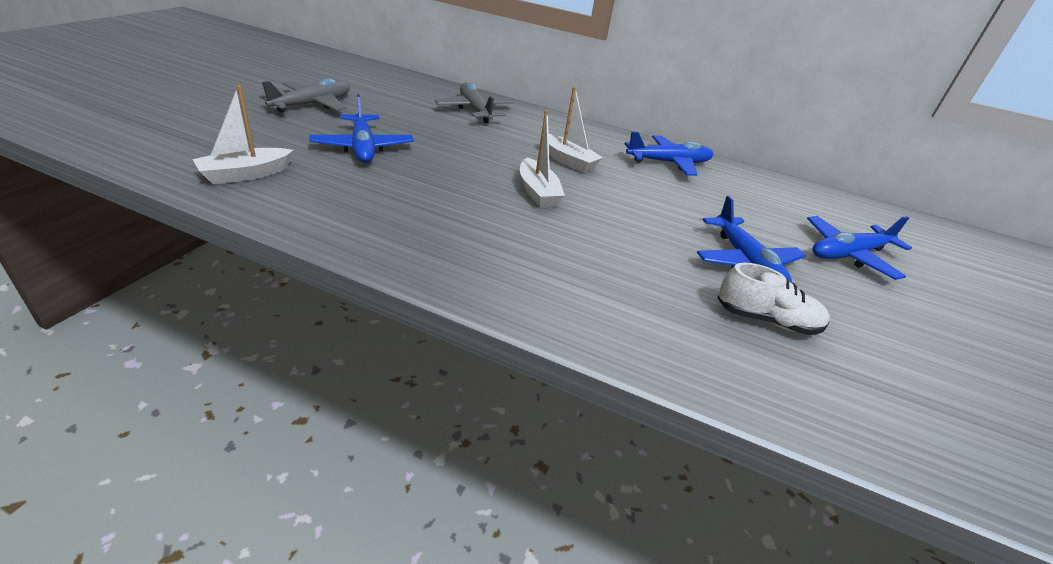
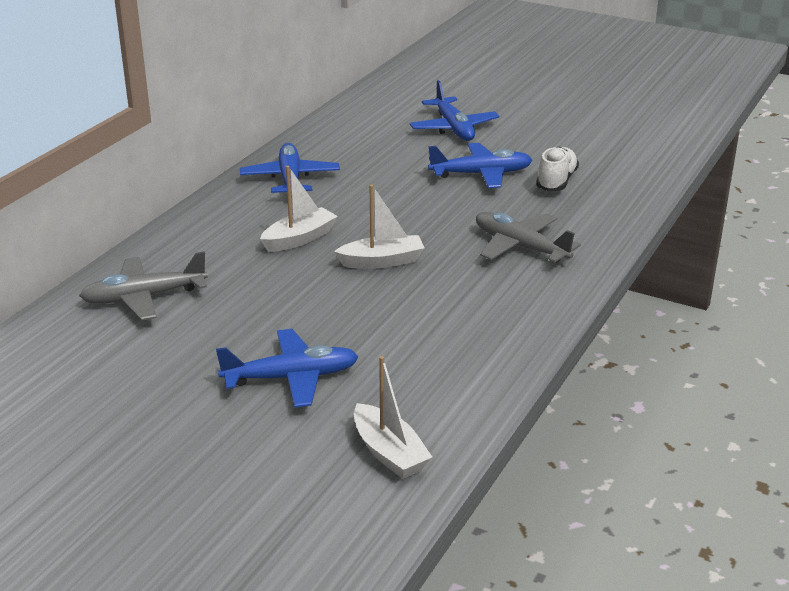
camera: 80 degrees left, 5 degrees down
(313, 104) = (139, 438): grey plane -> grey plane (520, 247)

